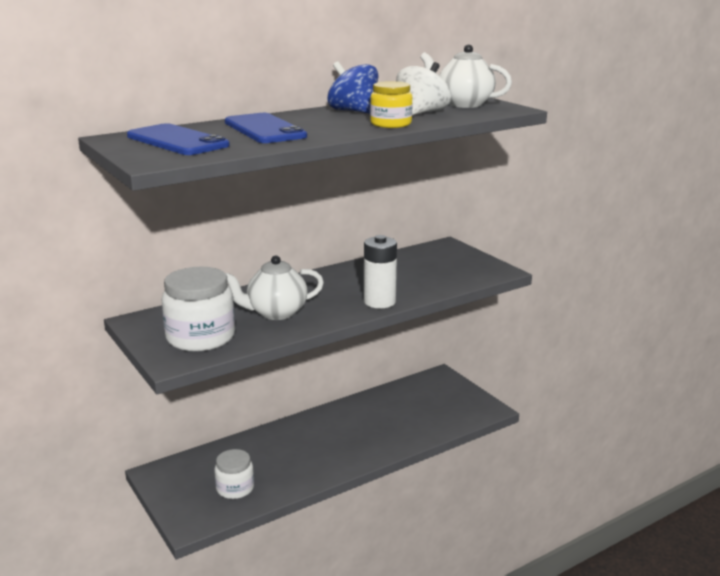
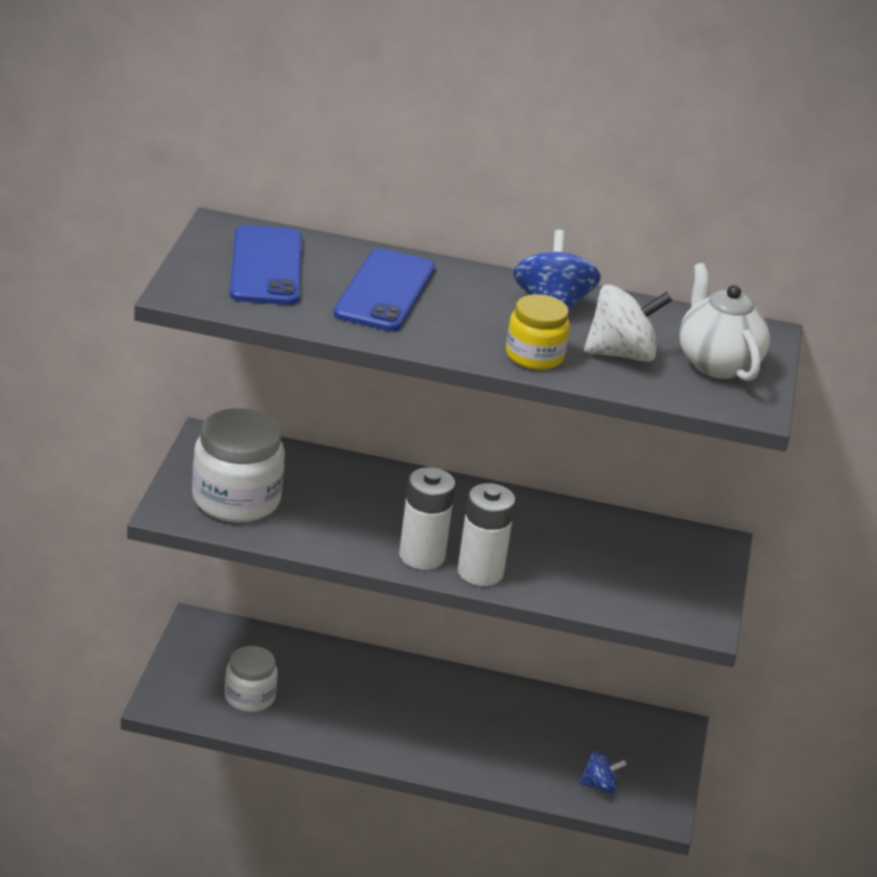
camera: 40 degrees right, 10 degrees up
(276, 313) = (351, 515): white teapot -> none
(341, 310) = (422, 556): none -> white battery
(451, 415) = (599, 786): none -> blue spinning top

